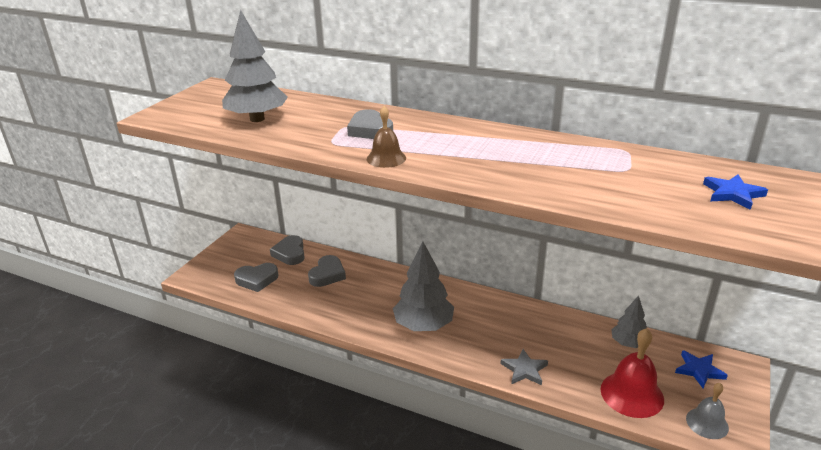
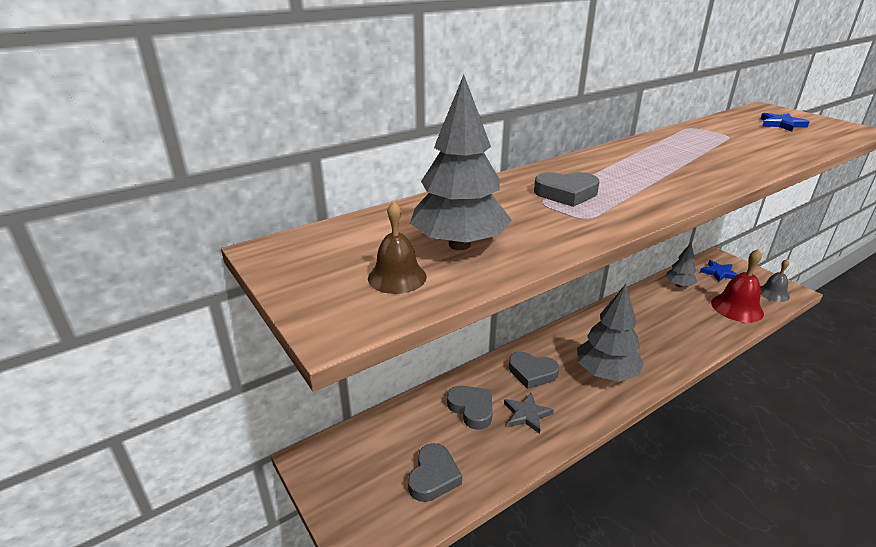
camera: 60 degrees left, 0 degrees up
(290, 253) = (400, 426): grey heart -> grey heart (532, 373)
(386, 158) = (652, 202): brown bell -> brown bell (397, 277)
(524, 370) = (693, 342): grey star -> grey star (526, 414)

